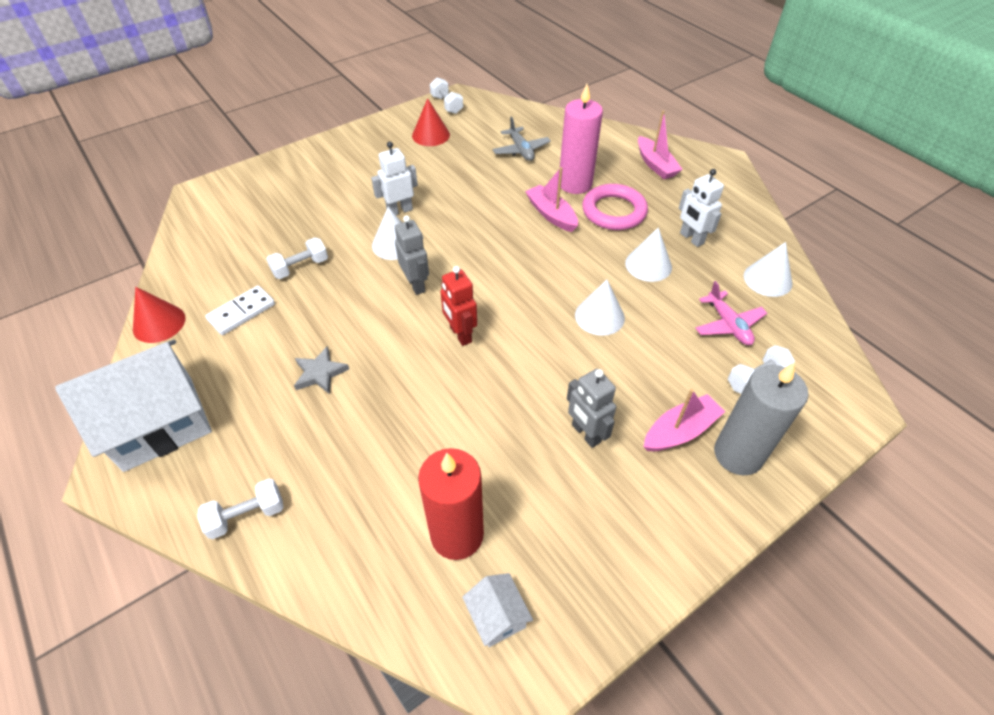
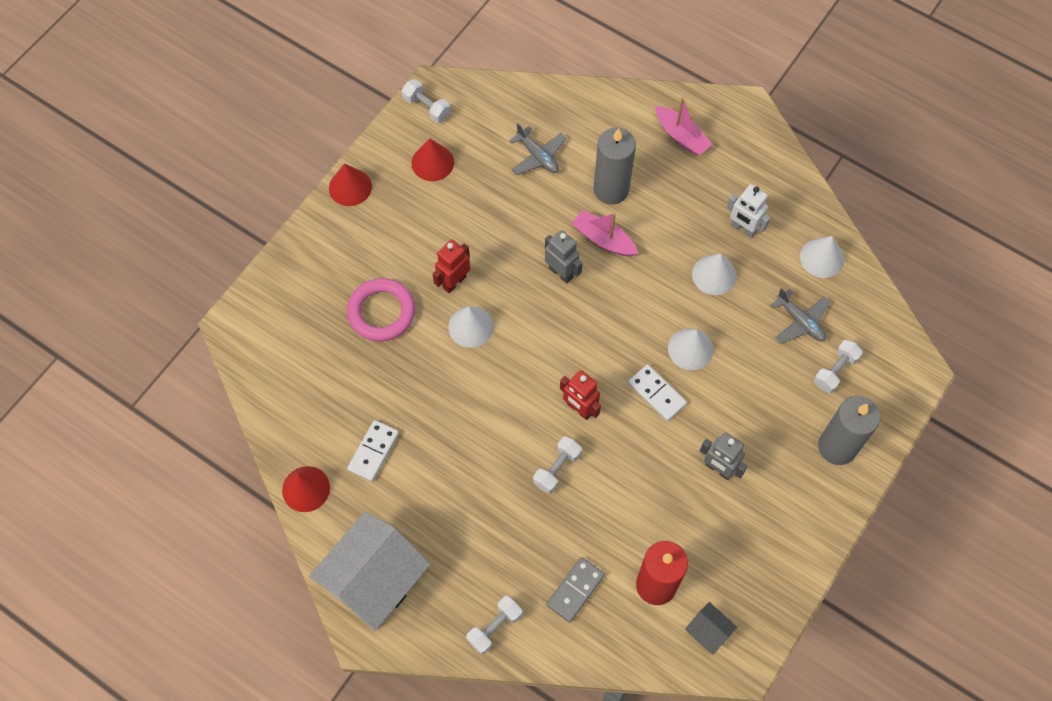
camera: 20 degrees left, 15 degrees up
(300, 267) = (397, 384): white dumbbell -> white dumbbell (557, 469)
(320, 373) = (480, 488): grey star -> none
(355, 134) = (350, 187): none -> red cone
(360, 507) = (575, 590): none -> grey domino
(399, 210) = (454, 282): white robot -> red robot
(416, 284) = (515, 368): grey robot -> grey robot (561, 272)
(497, 616) = (708, 631): white house -> grey house
(547, 344) = (656, 394): none -> white domino
(575, 184) = (611, 189): pink candle -> grey candle
(614, 211) = (661, 216): pink ring -> pink ring (381, 312)
(680, 431) = (789, 441): pink boat -> none
(728, 325) = (800, 321): pink plane -> grey plane

